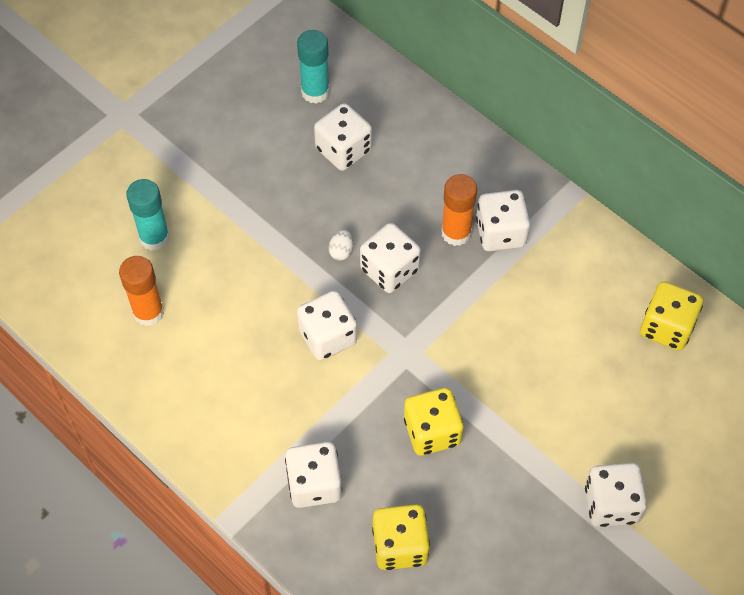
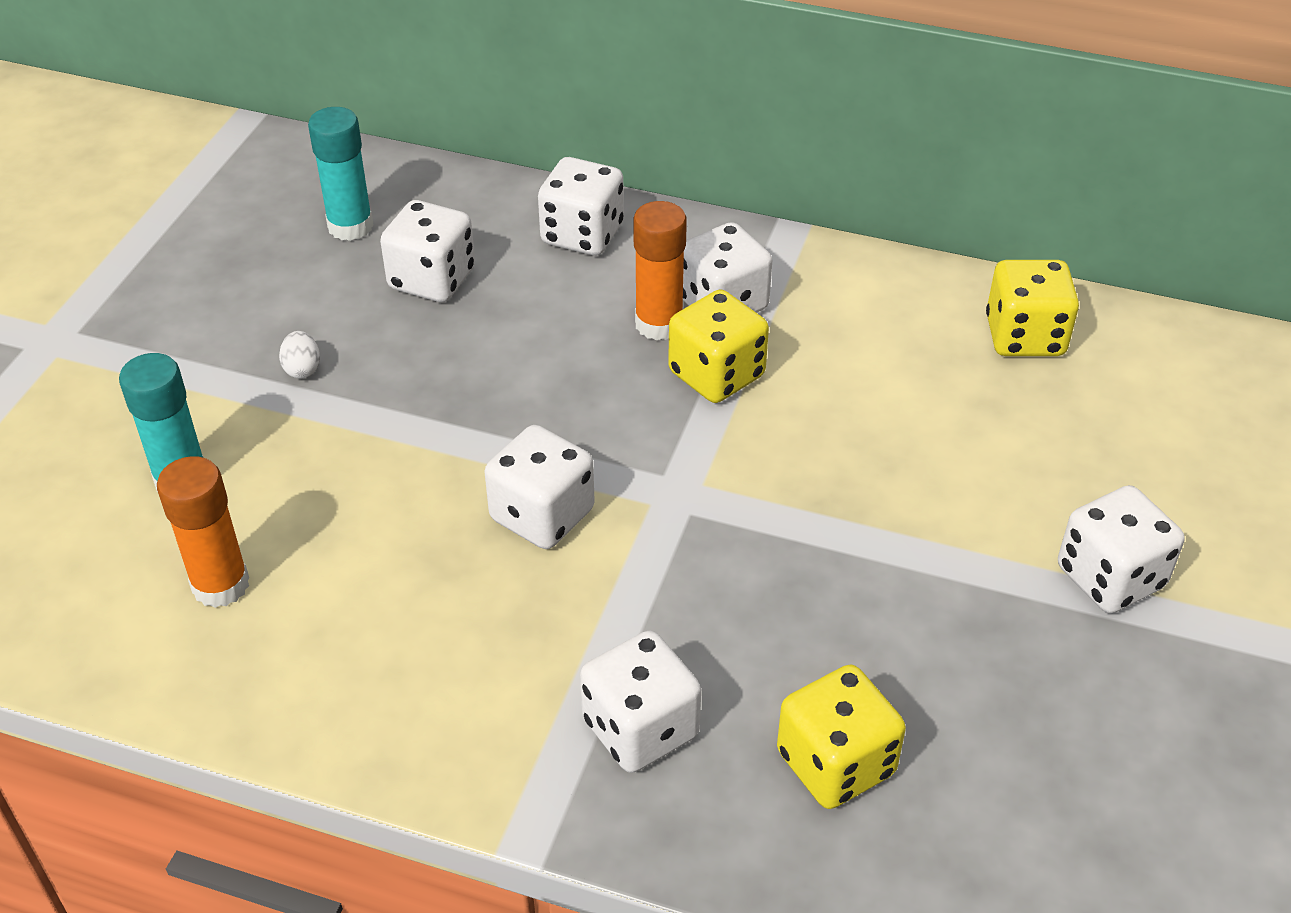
camera: 25 degrees left, 15 degrees down
(341, 251) = (499, 400): white egg -> white egg (302, 369)
(389, 270) = (588, 399): white dice -> white dice (582, 234)
(432, 432) = (783, 583): yellow dice -> yellow dice (716, 375)

